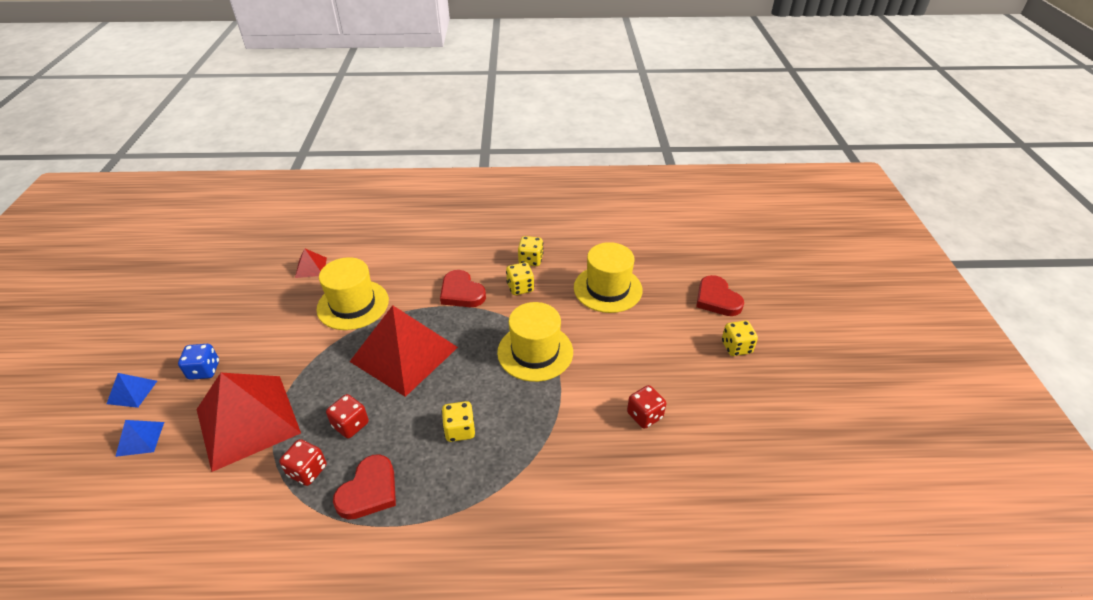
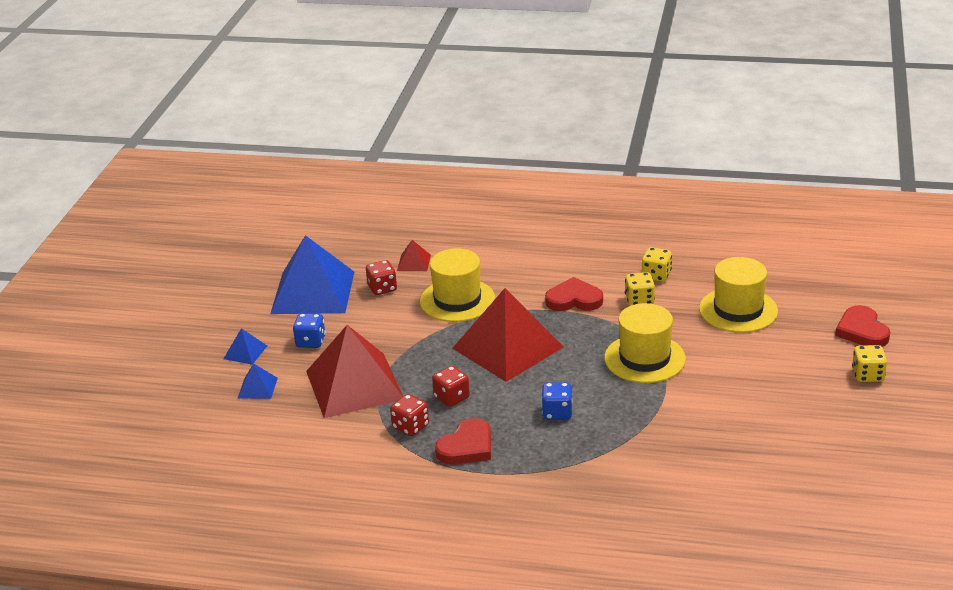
camera: 15 degrees right, 10 degrees down
(211, 310) = (313, 292): none -> blue pyramid
(459, 430) = (557, 413): yellow dice -> blue dice
(461, 292) = (574, 299): red heart -> red heart turned 120 degrees clockwise
(644, 415) = (747, 421): red dice -> red dice (382, 288)

